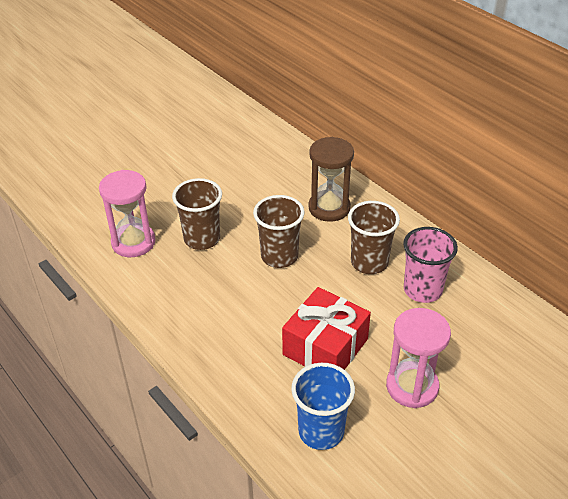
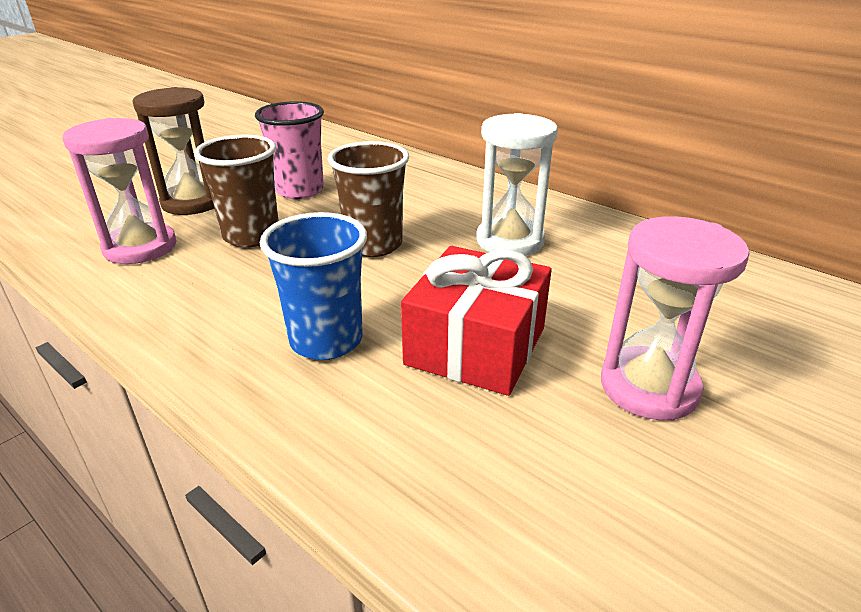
camera: 10 degrees left, 10 degrees down
(321, 431) = (510, 485): blue cup -> blue cup (326, 340)
(329, 208) = (434, 194): brown hourglass -> brown hourglass (193, 202)
(369, 262) = (510, 241): brown cup -> white hourglass
(422, 290) = (601, 263): pink cup -> pink cup (299, 190)

